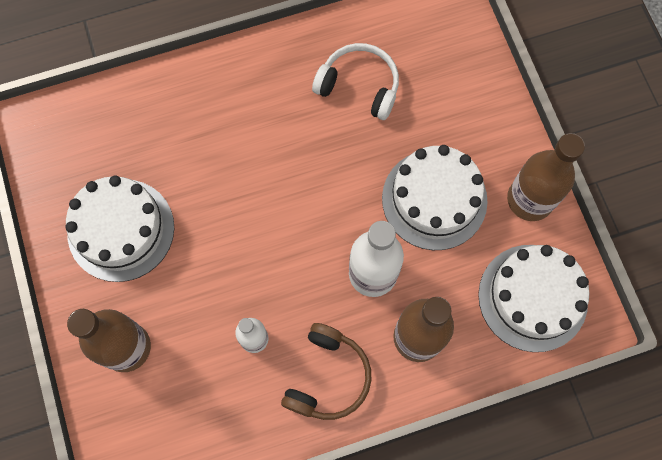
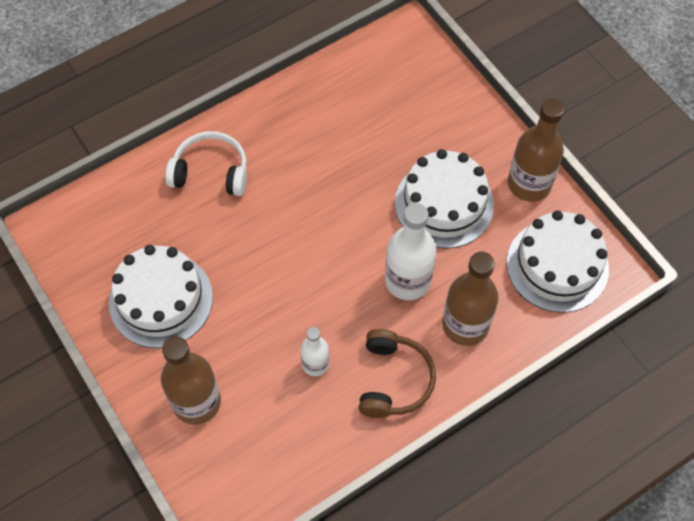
camera: 15 degrees left, 10 degrees down
(359, 86) = (346, 124): white headphones -> white headphones (211, 172)

